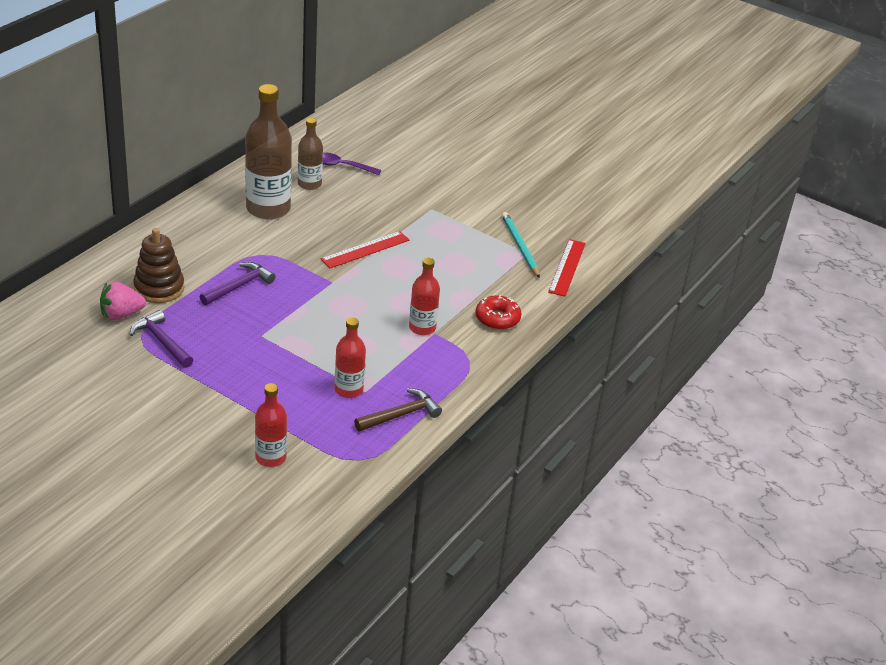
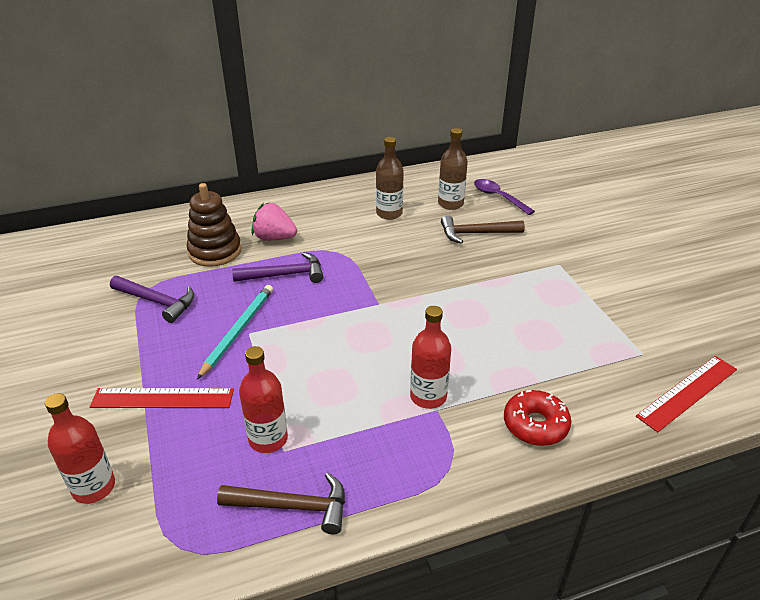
camera: 40 degrees right, 0 degrees up
(121, 314) = (156, 263): pink strawberry -> pink strawberry (274, 238)
(162, 341) = (157, 302): purple hammer -> purple hammer turned 120 degrees clockwise
(268, 208) = (389, 213): brown bottle -> brown bottle, size x0.56
(352, 203) = (476, 233): none -> brown hammer
(365, 249) = (446, 282): red ruler -> red ruler (163, 398)
(520, 246) = (638, 342): turquoise pencil -> turquoise pencil (238, 331)

